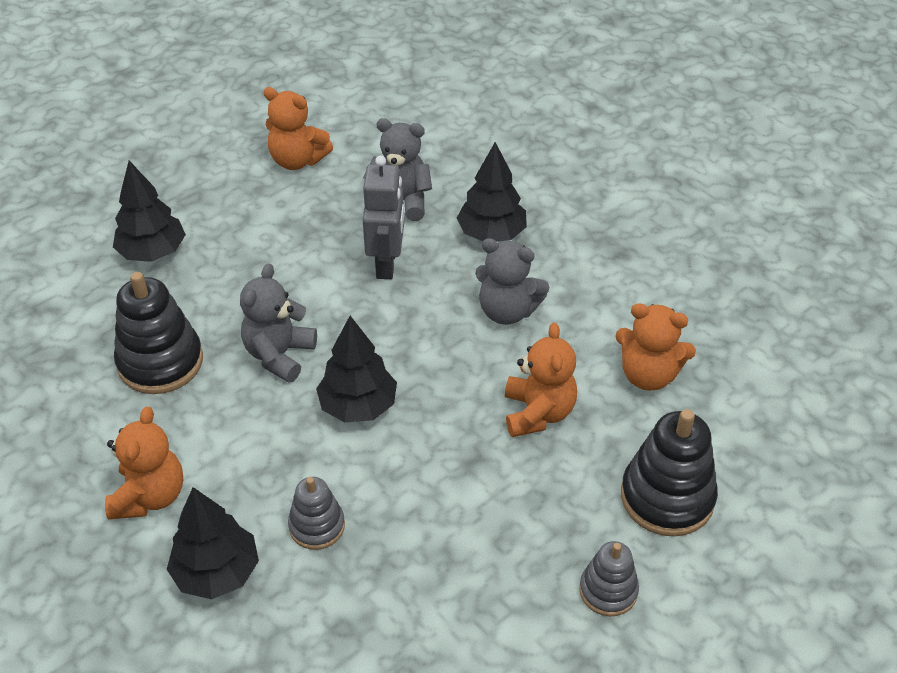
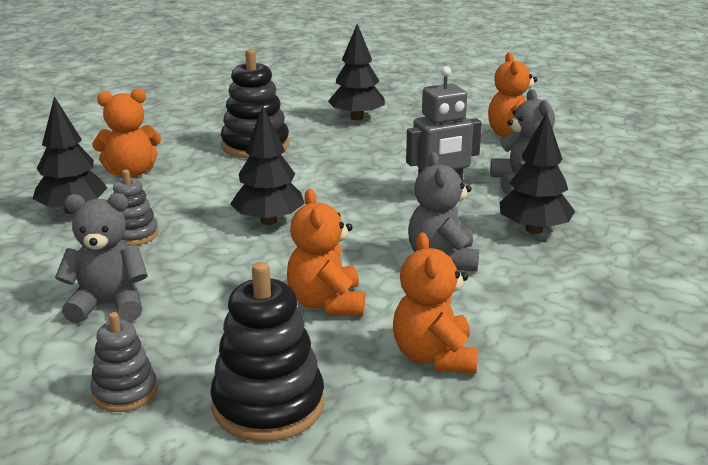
camera: 65 degrees right, 20 degrees down
(279, 355) = (297, 180): grey teddy bear -> grey teddy bear (109, 304)
(538, 413) = (326, 303): orange teddy bear -> orange teddy bear turned 105 degrees clockwise

